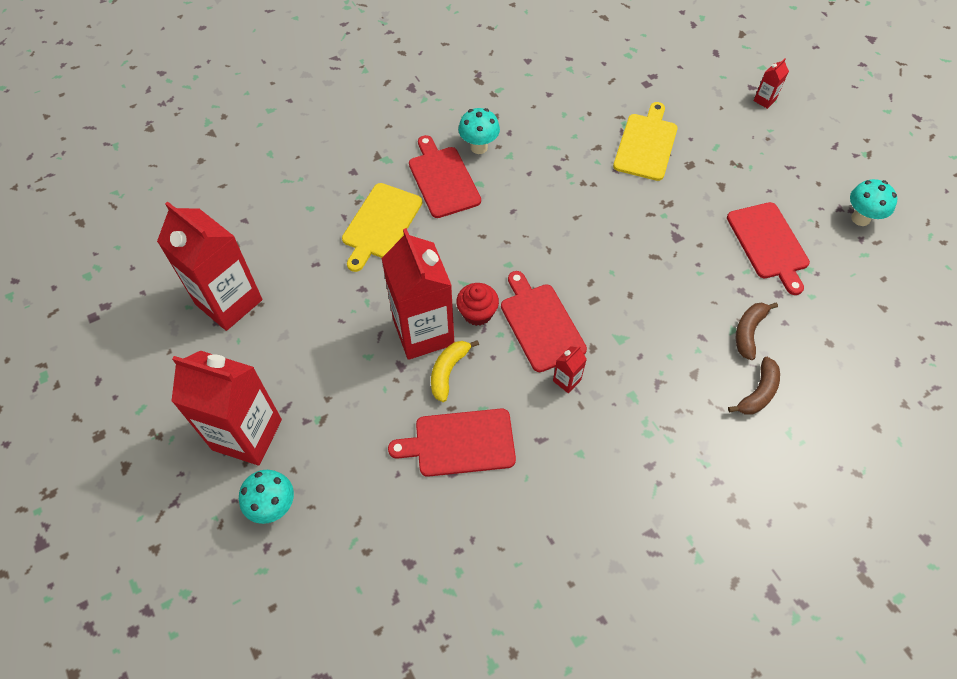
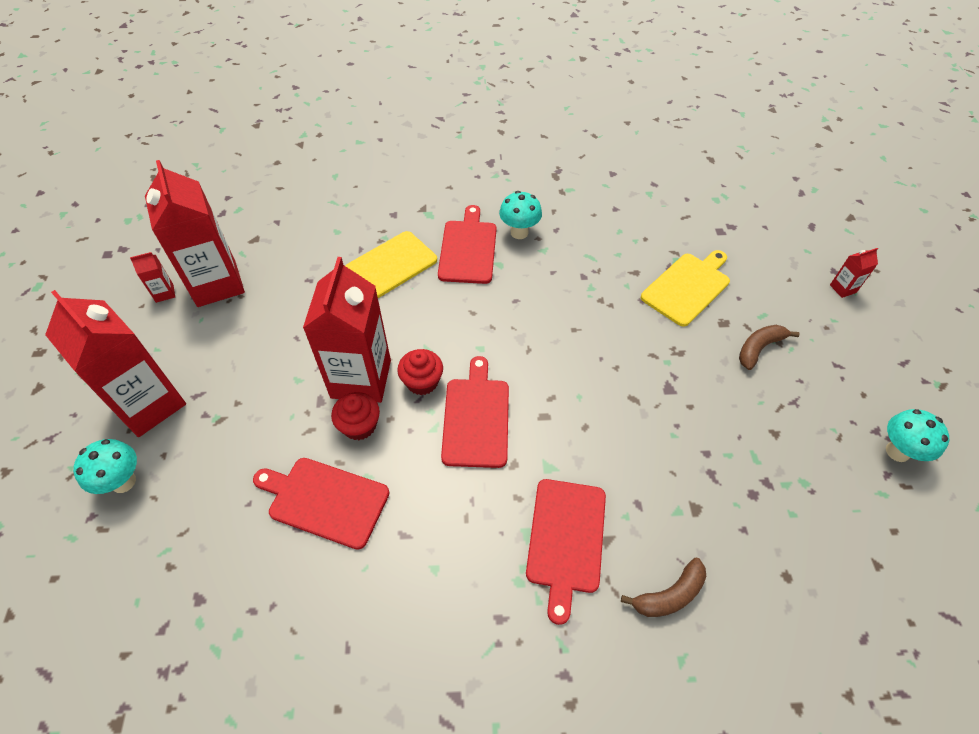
camera: 25 degrees right, 5 degrees down
(448, 371) = (359, 426): yellow banana -> red cupcake
(567, 380) = (467, 486): red carton -> red carton (164, 293)
(748, 332) = (695, 521): brown banana -> brown banana (759, 348)
(768, 243) = (770, 435): red cutting board -> red cutting board (566, 539)

